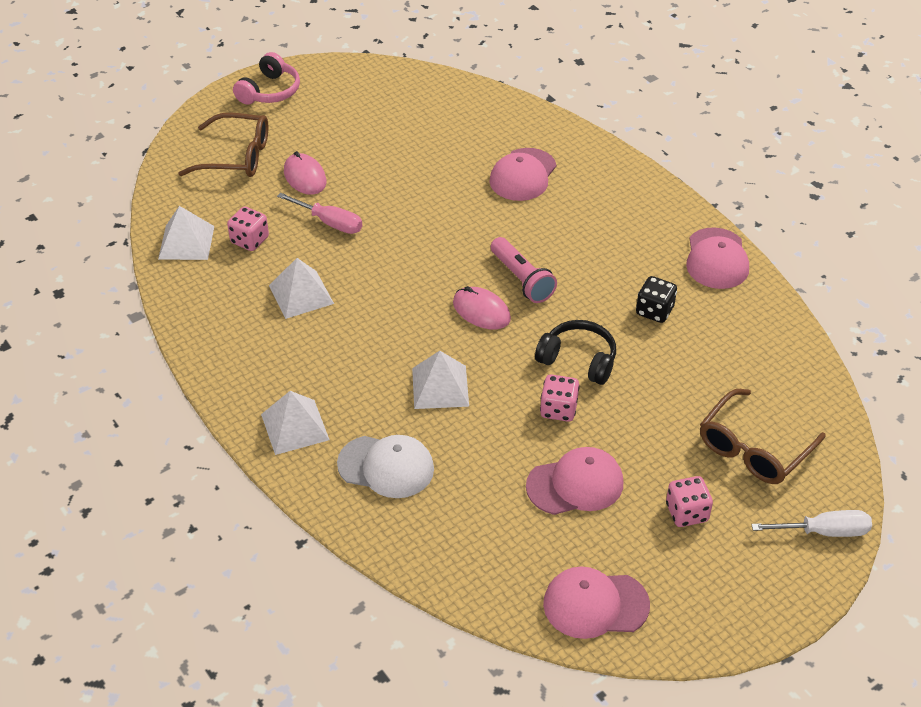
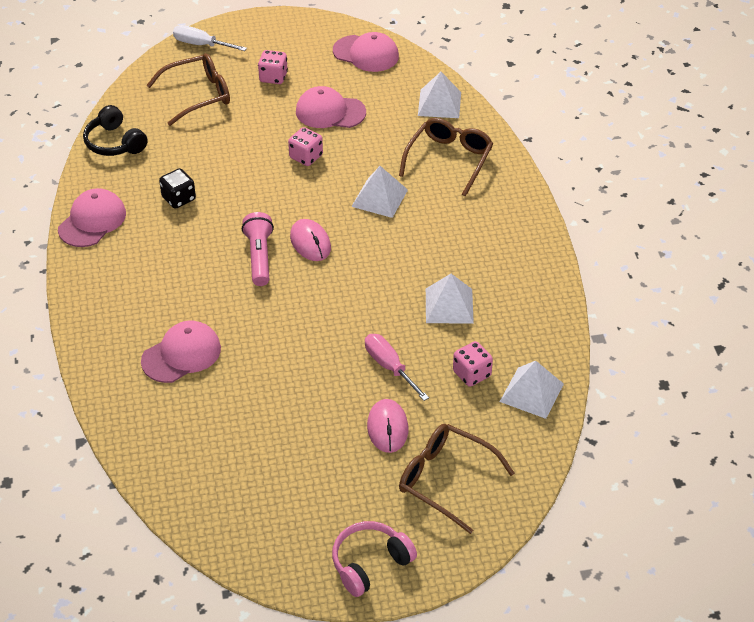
camera: 155 degrees left, 0 degrees up
(295, 427) = (501, 205): white pyramid -> white pyramid (439, 103)
(386, 467) = (449, 160): white cap -> brown glasses
(578, 360) = (265, 183): black headphones -> black headphones (114, 143)

